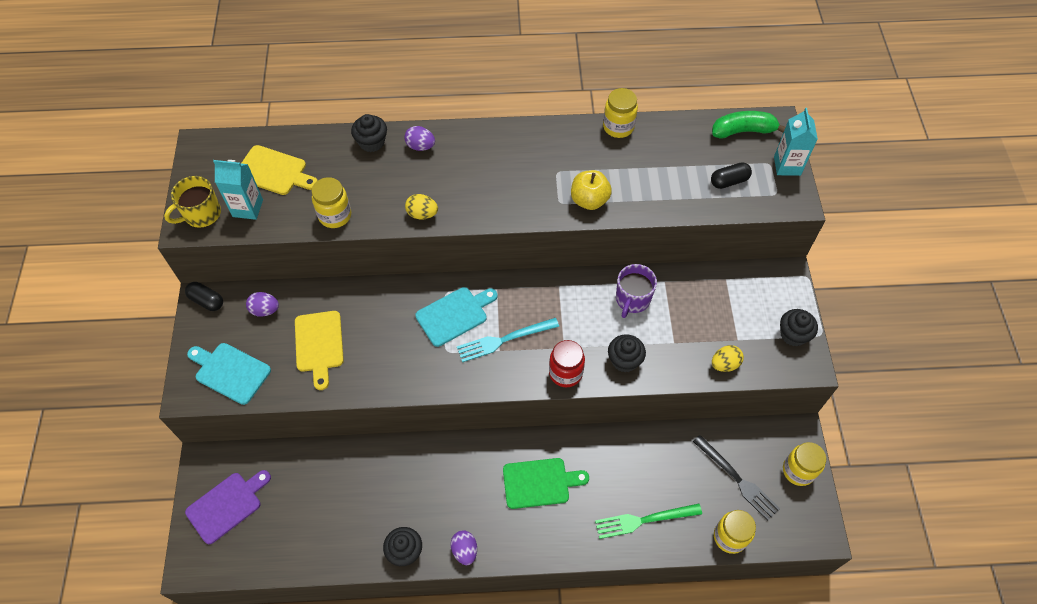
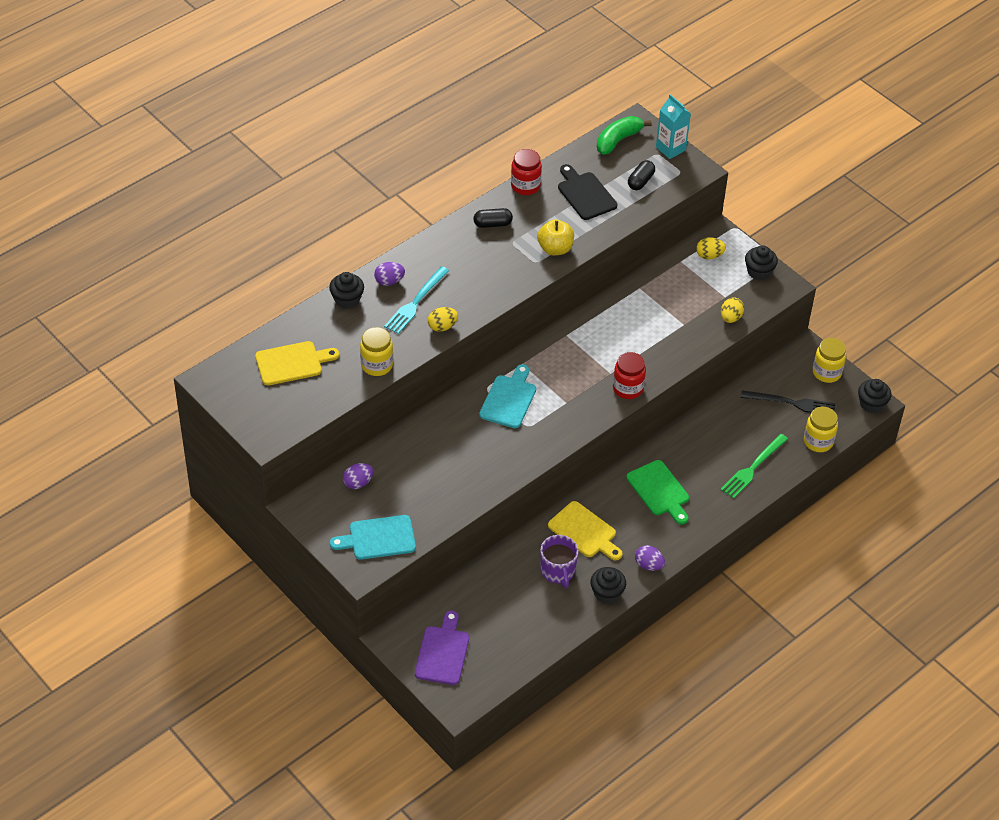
camera: 40 degrees left, 10 degrees down
(201, 214) = (269, 424): yellow mug -> none
(207, 301) = (303, 505): black capsule -> black capsule (492, 224)
(248, 208) = (301, 399): turquoise carton -> none
(319, 345) = (427, 479): yellow cutting board -> yellow cutting board (584, 532)
(504, 340) = (562, 394): turquoise fork -> turquoise fork (415, 302)
(539, 483) = (659, 491): green cutting board -> green cutting board turned 105 degrees clockwise
(618, 127) = (525, 186): yellow jar -> red jar
(624, 360) = (660, 356): black cupcake -> black cupcake (871, 404)
(632, 299) = (628, 313): purple mug -> purple mug (558, 571)
(665, 164) = (585, 194): none -> black cutting board
(758, 290) = (709, 256): none -> yellow egg

